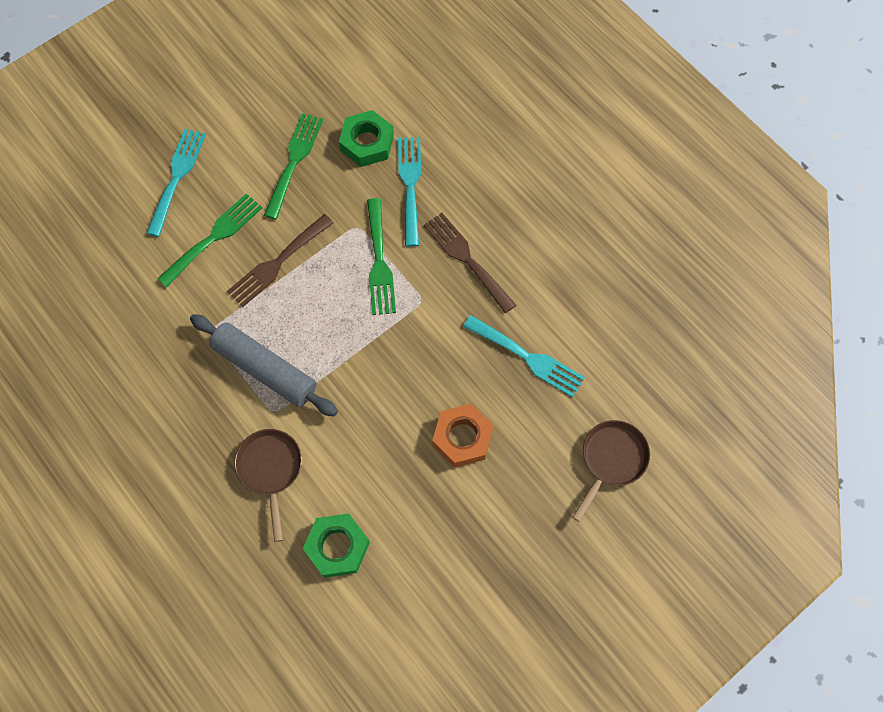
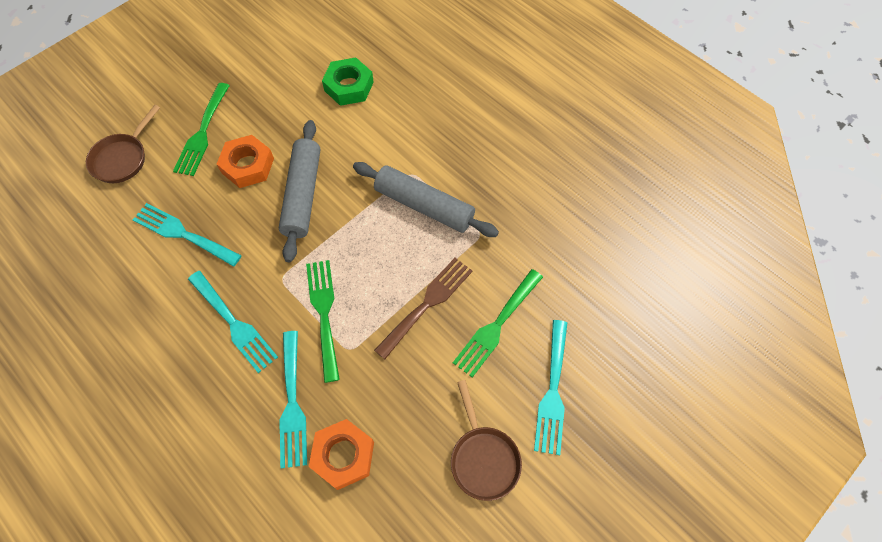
camera: 175 degrees right, 5 degrees down
(270, 469) = (407, 131): brown pan -> brown pan (483, 458)
(294, 161) = (425, 423): green fork -> green fork (202, 133)
(367, 143) = (343, 455): green nut -> orange nut
(398, 394) = (303, 195): none -> grey rolling pin
(466, 259) = (234, 324): brown fork -> turquoise fork

